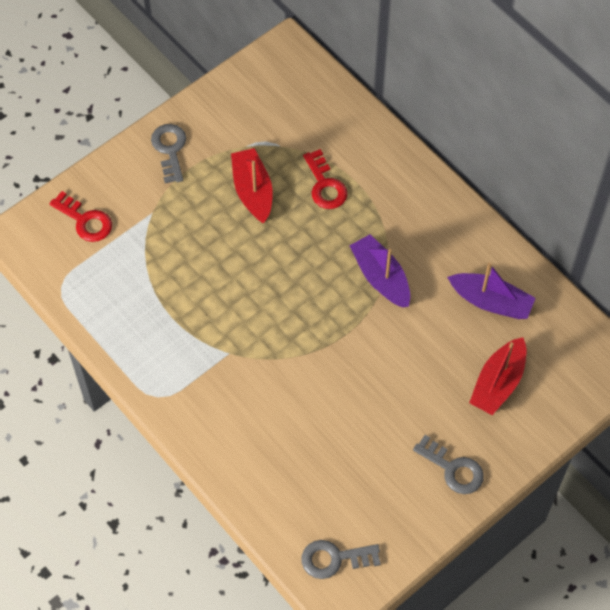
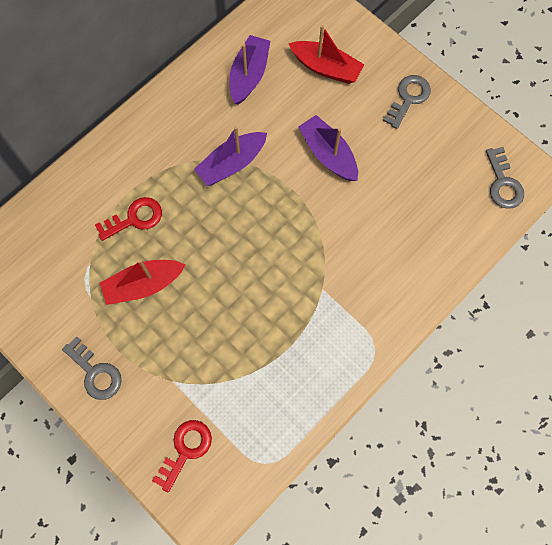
camera: 95 degrees left, 10 degrees up
(170, 149) = (95, 373): grey key -> grey key turned 120 degrees counterclockwise
(385, 374) = (328, 154): none -> purple boat

